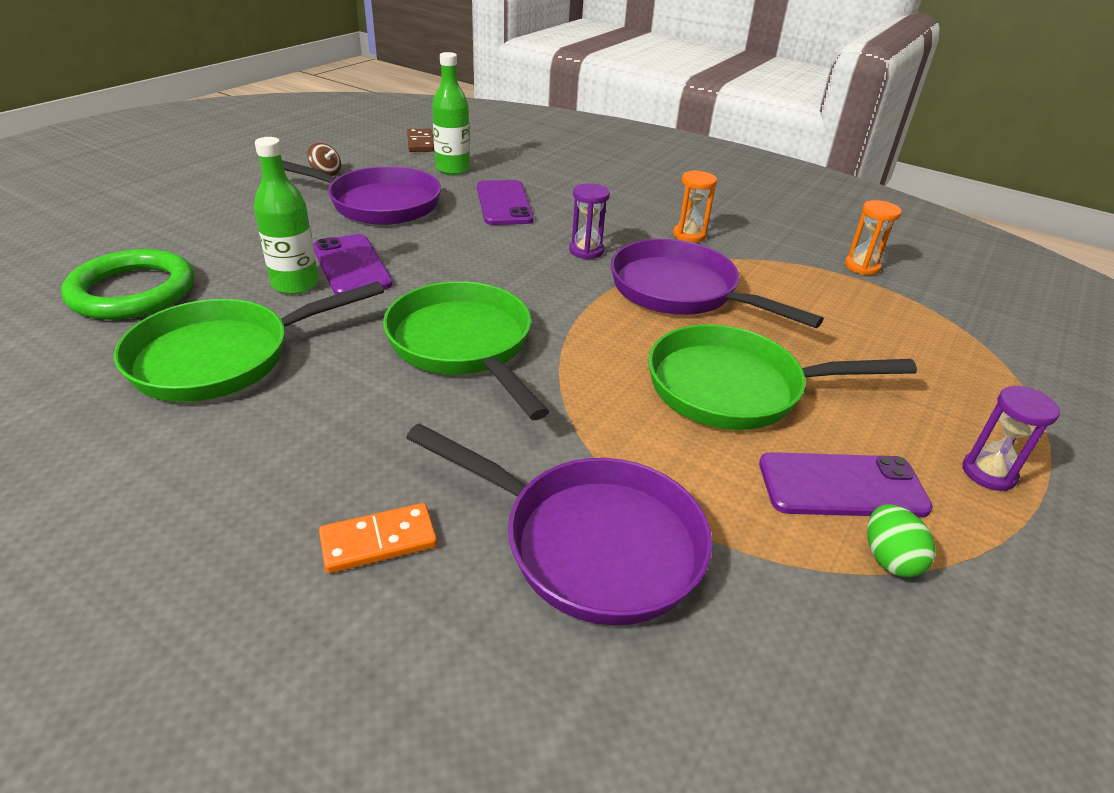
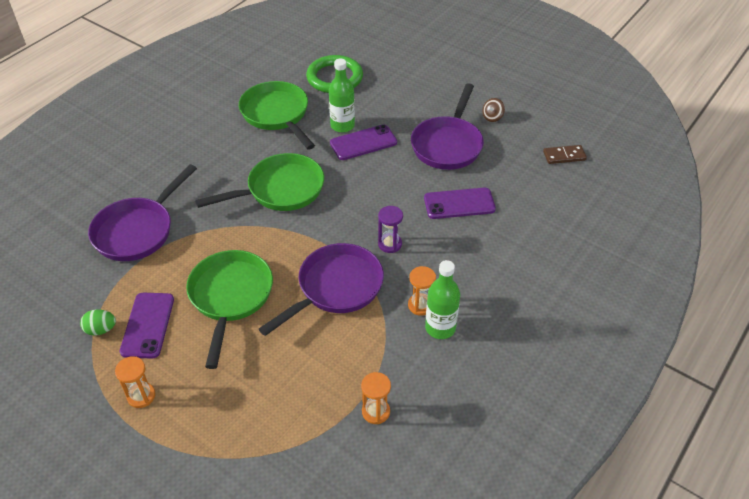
camera: 95 degrees right, 10 degrees up
(378, 541) = (154, 172): orange domino -> none
(452, 169) = (516, 176): green bottle -> green bottle (440, 328)
(988, 473) = (141, 396): purple hourglass -> orange hourglass

